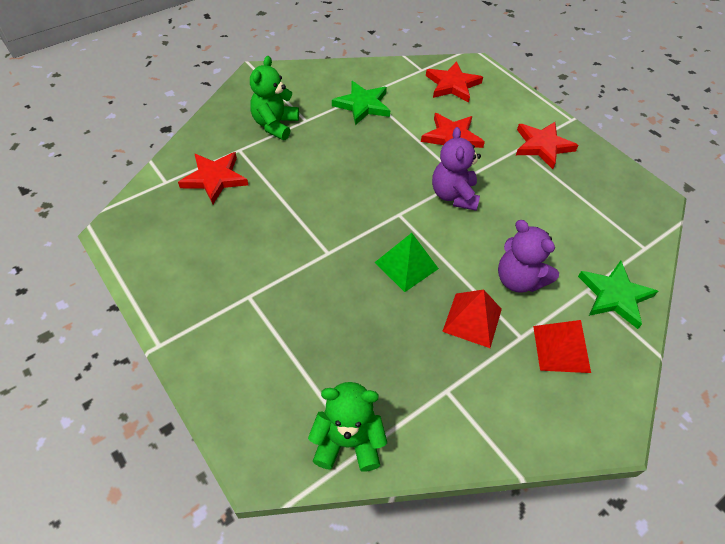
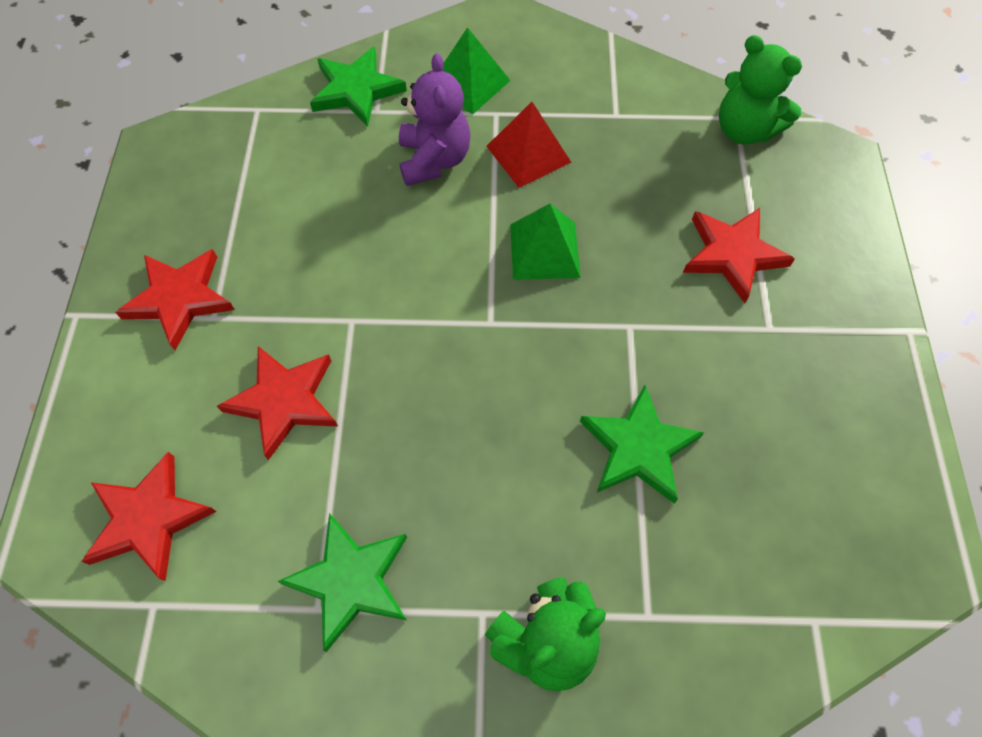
camera: 140 degrees left, 10 degrees up
(214, 178) = (725, 571): red star -> red star (732, 255)
(283, 201) = (638, 448): none -> green star
(453, 195) = (390, 303): purple teddy bear -> none
(561, 349) = (469, 83): red pyramid -> green pyramid

